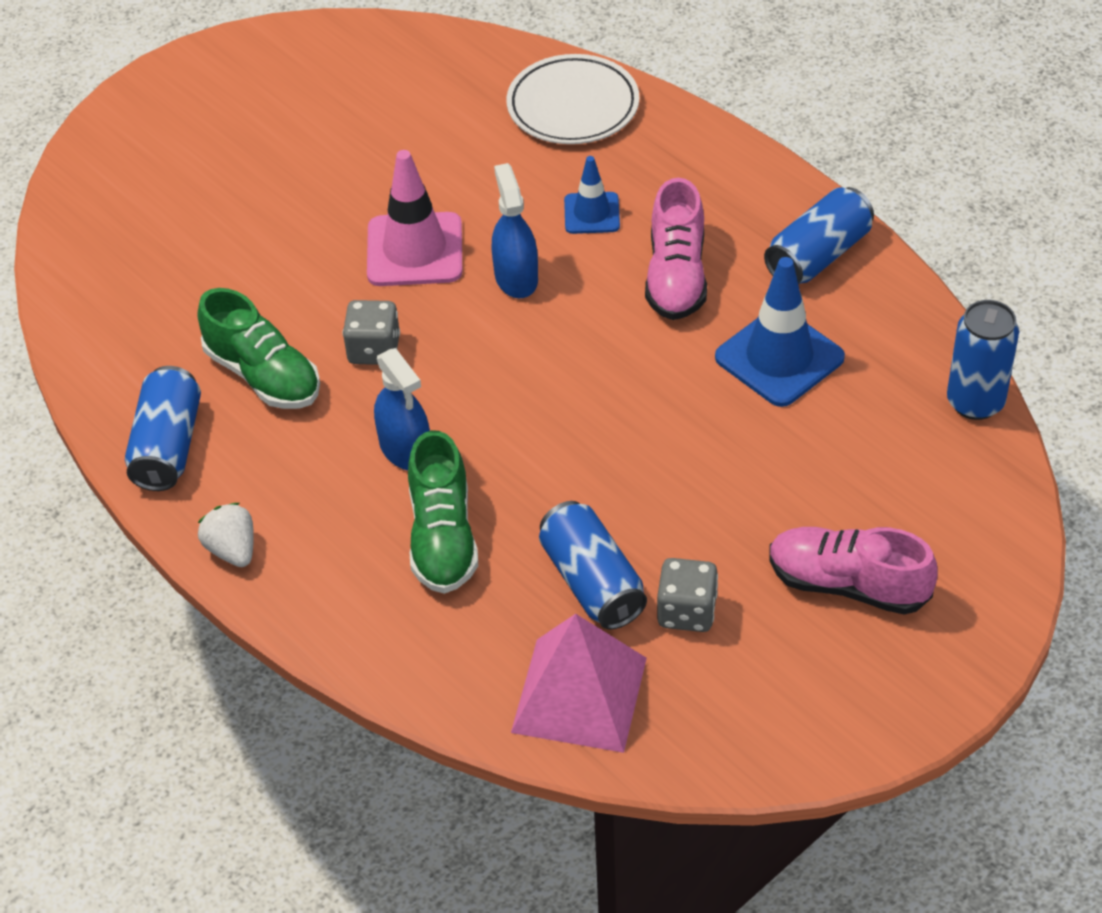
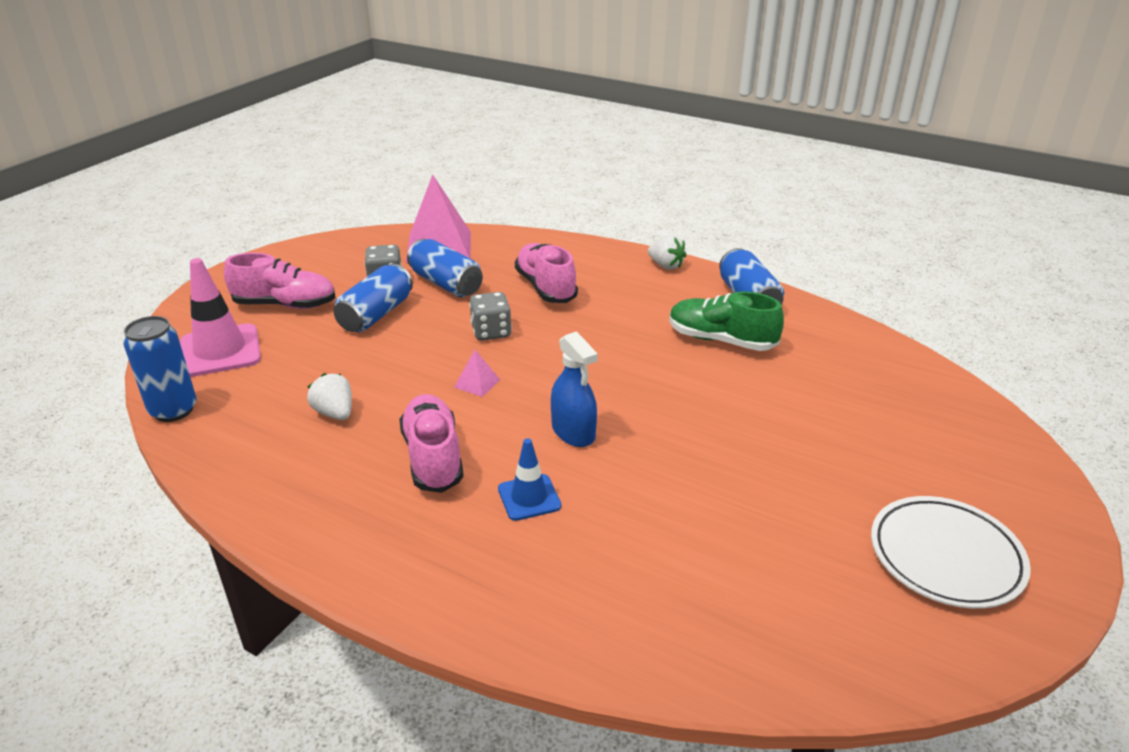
camera: 160 degrees right, 15 degrees down
(374, 350) = (655, 366): grey dice -> grey dice (491, 332)
(405, 449) = (594, 320): blue spray bottle -> none
(415, 250) = (672, 437): pink traffic cone -> pink traffic cone (220, 351)
(442, 537) = (545, 287): green shoe -> pink shoe
(573, 106) = (598, 615): white plate -> white plate (945, 557)
(601, 369) = (477, 383): none -> pink pyramid
(779, 358) = (335, 413): blue traffic cone -> white strawberry
(818, 255) = (300, 499): blue can -> blue can (376, 314)

